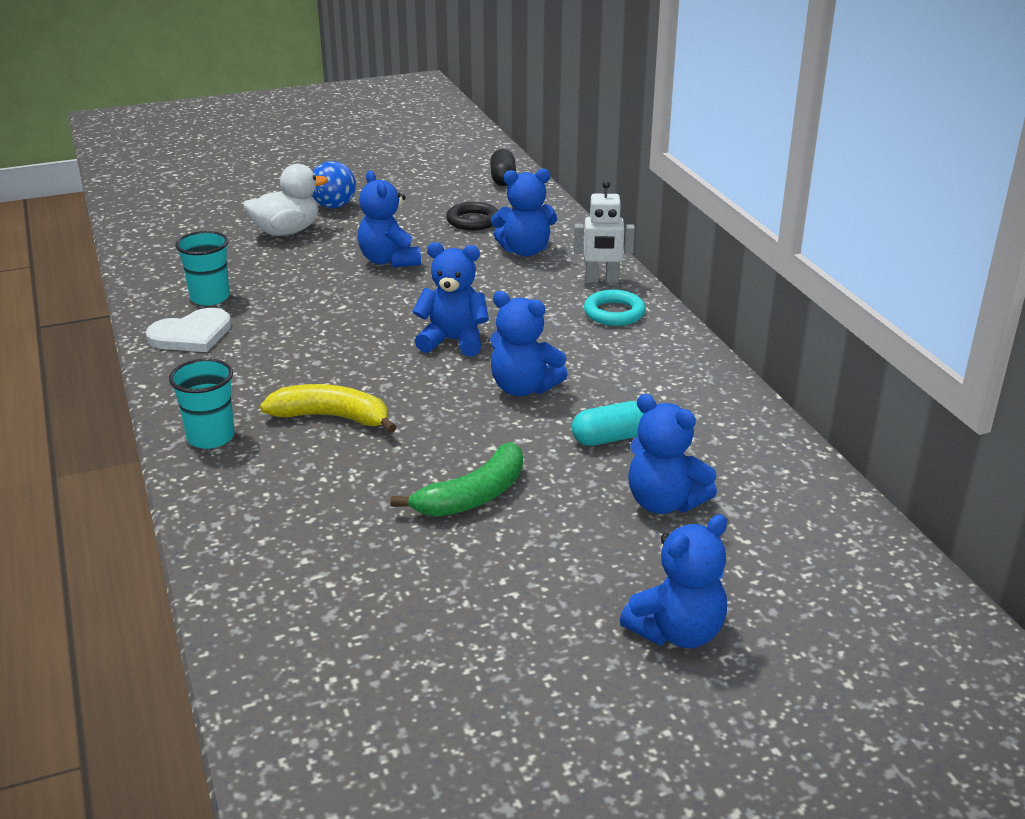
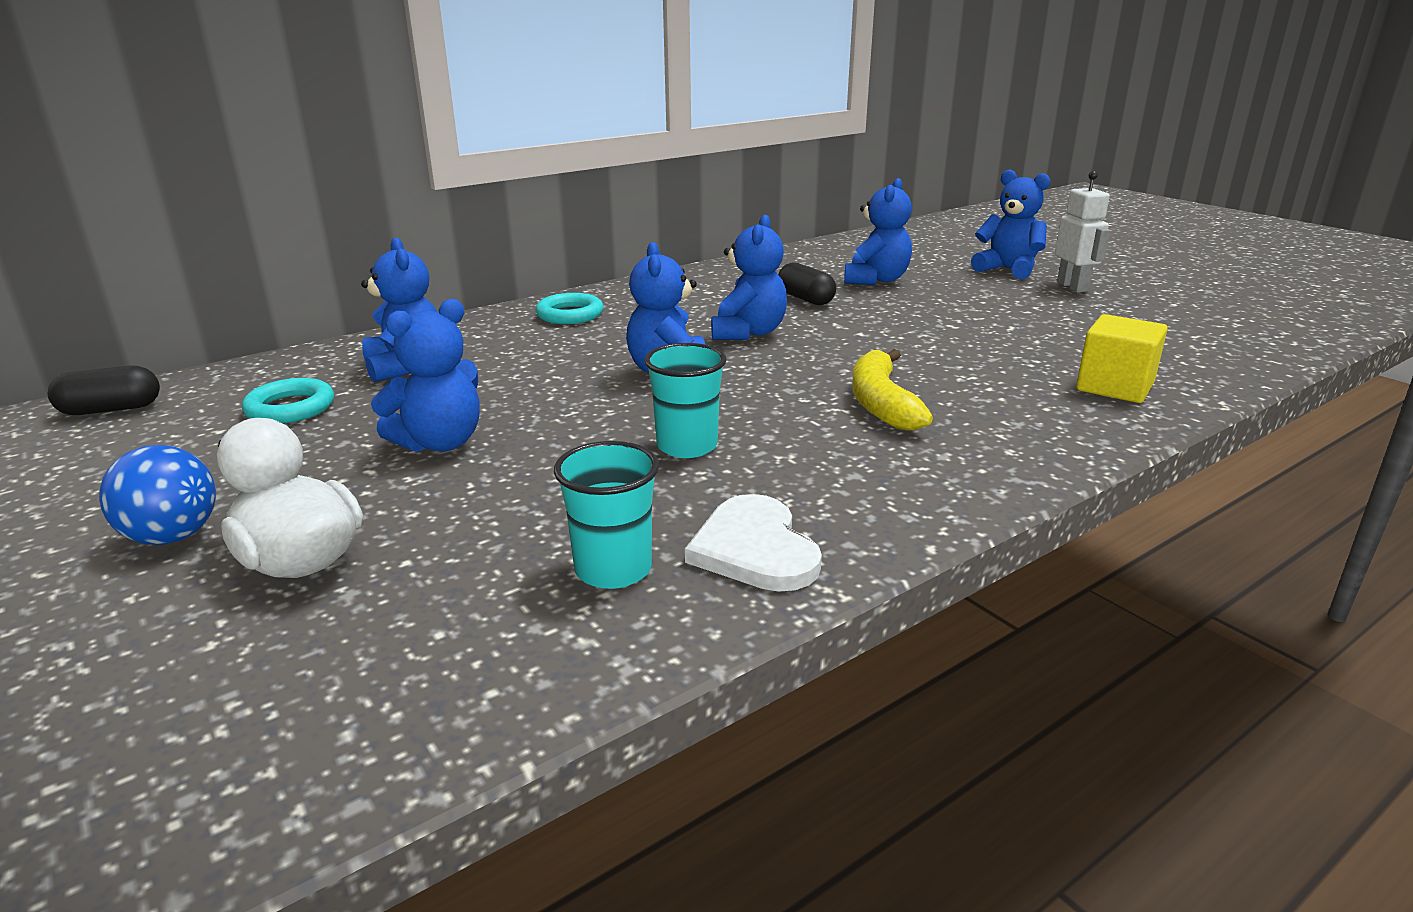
camera: 105 degrees left, 5 degrees down
(191, 335) = (754, 549): white heart -> white heart turned 150 degrees counterclockwise
(211, 437) = (992, 460): turquoise cup -> turquoise cup (687, 446)
(274, 549) = (1114, 387): none -> yellow cube
(473, 221) = (290, 408): black ring -> turquoise ring
(473, 496) = (940, 330): green banana -> none
(602, 280) = (490, 325): white robot -> white robot (1072, 287)
(610, 438) = (805, 299): turquoise capsule -> black capsule

